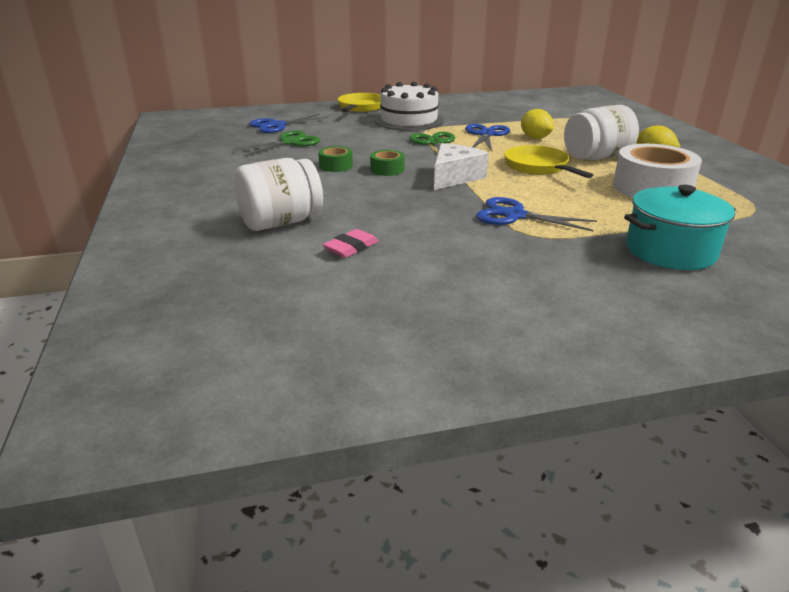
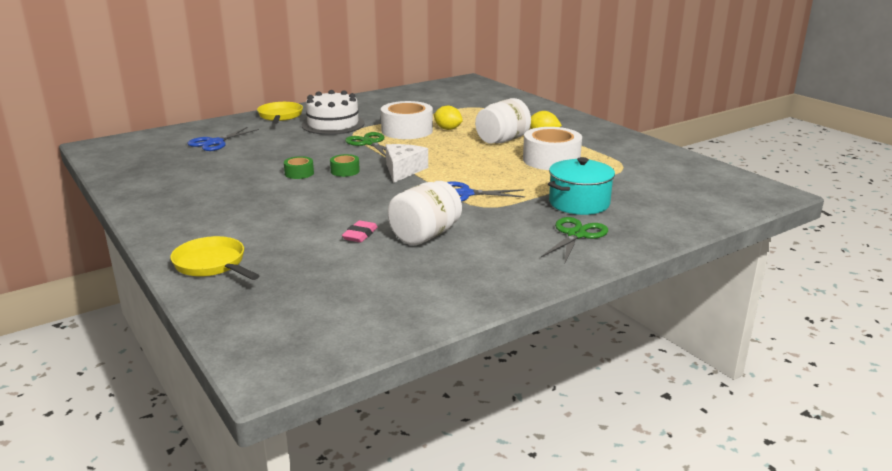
camera: 20 degrees left, 5 degrees down
(280, 222) = (290, 225): white jar -> white jar (425, 235)
(289, 142) = (241, 157): green scissors -> green scissors (576, 235)
(486, 135) = (407, 130): blue scissors -> white tape
(539, 167) = (463, 154): yellow pan -> yellow pan (212, 264)

